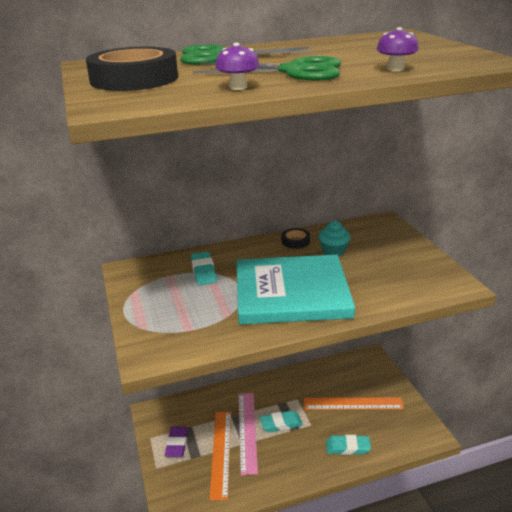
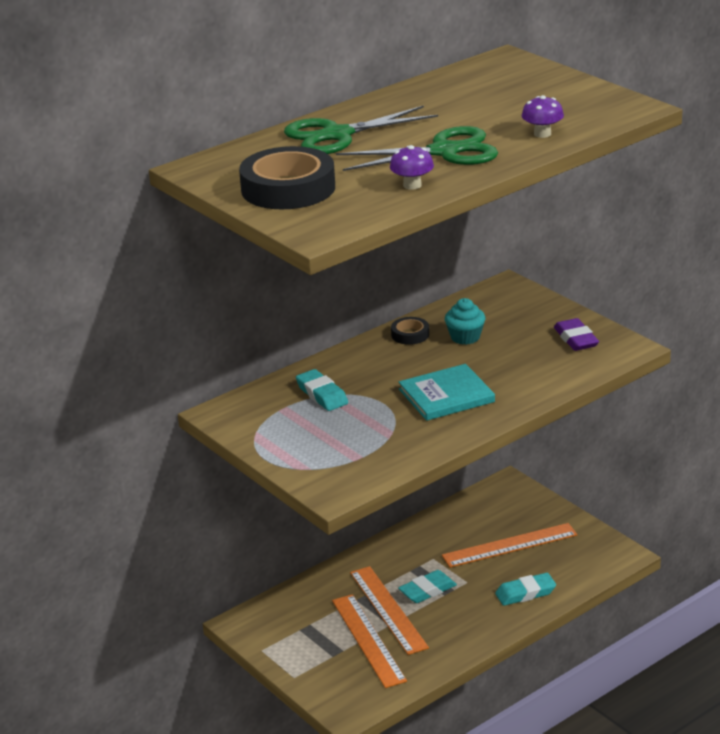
camera: 20 degrees left, 0 degrees up
(177, 444) = (303, 646): purple eraser -> purple eraser (576, 339)
(247, 431) = (388, 609): pink ruler -> orange ruler
(291, 293) = (446, 395): turquoise book -> turquoise book, size x0.57

